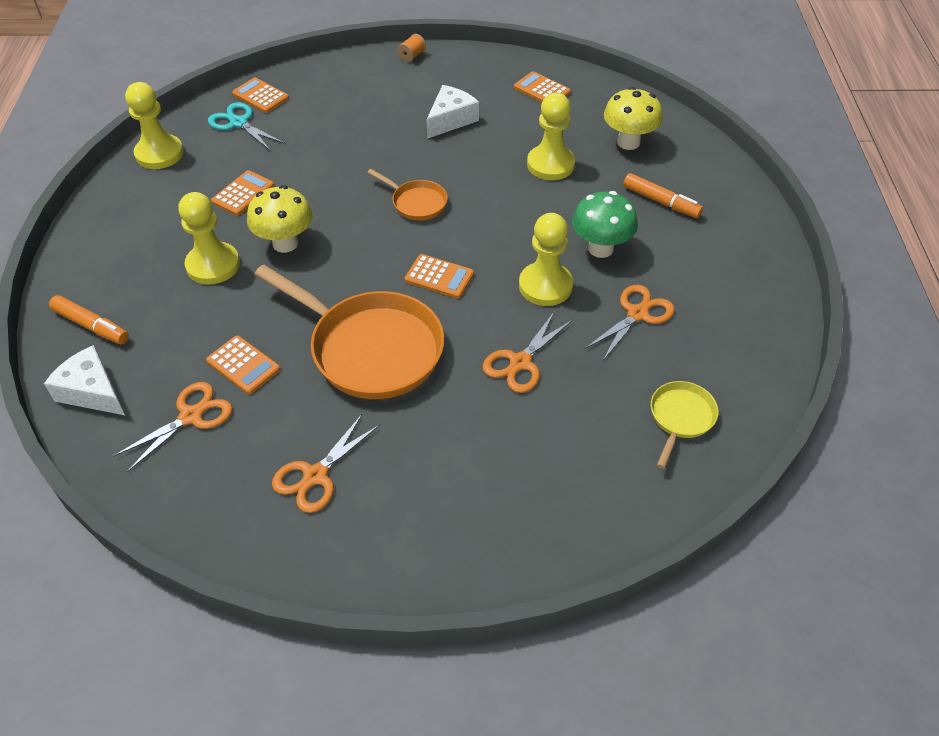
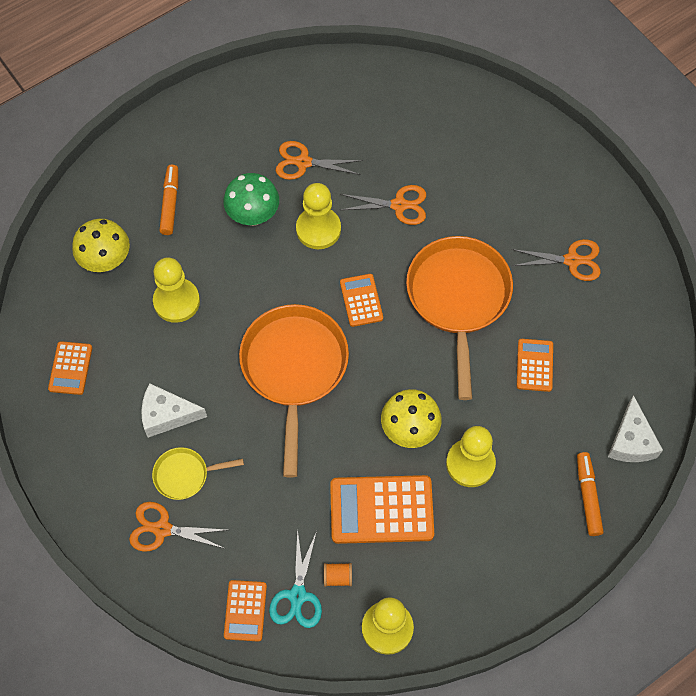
camera: 125 degrees left, 15 degrees up
(191, 416) = (595, 363): orange scissors -> orange scissors (162, 529)
(243, 194) = (381, 509): orange calculator -> orange calculator, size x1.79
(412, 56) = (86, 518): orange spool -> orange spool (337, 577)
(416, 203) = (294, 369): orange pan -> orange pan, size x2.07
(680, 418) = (374, 100): yellow pan -> yellow pan (185, 475)

